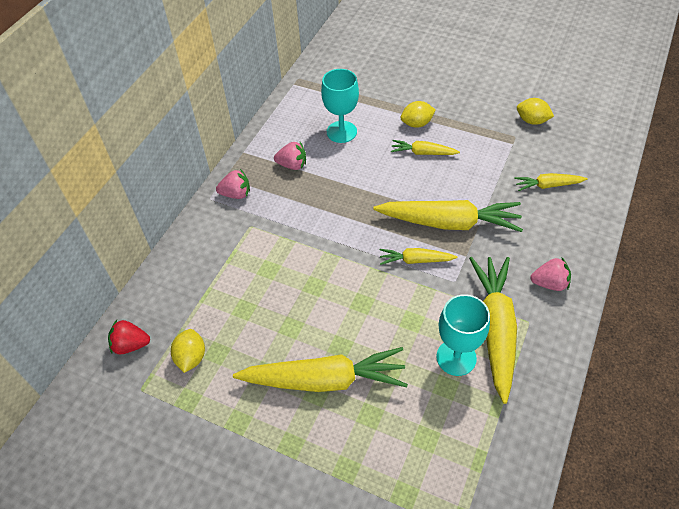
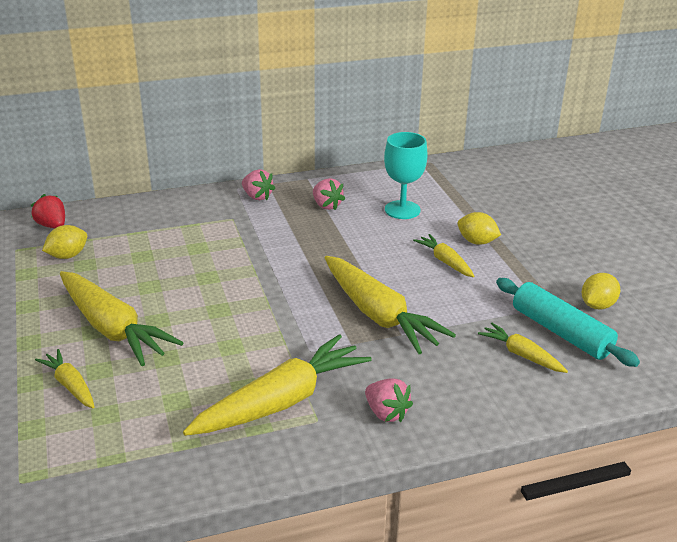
camera: 45 degrees right, 20 degrees down
(415, 260) = (305, 316): yellow carrot -> yellow carrot (70, 385)
(456, 357) = (218, 392): turquoise goblet -> none
(532, 121) = (597, 305): yellow lemon -> yellow lemon turned 60 degrees clockwise
(542, 154) = (561, 332): none -> turquoise rolling pin

